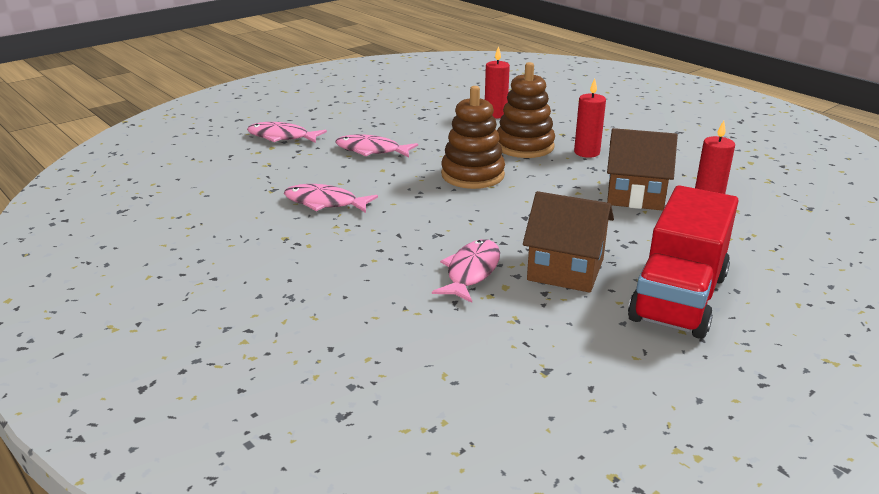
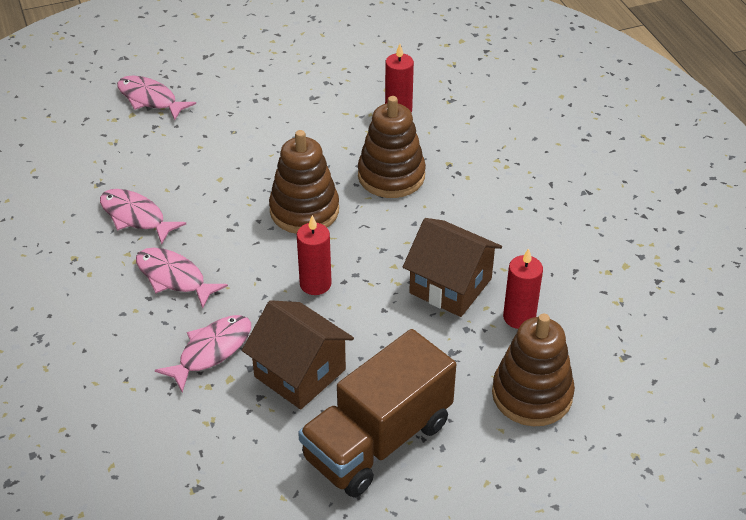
camera: 20 degrees right, 15 degrees up
(371, 150) = (227, 144): pink fish -> pink fish (174, 278)
(586, 152) = (451, 203): red candle -> red candle (315, 284)
(678, 298) = (378, 440): red truck -> brown truck
(769, 243) = (532, 394): none -> brown stacking toy

